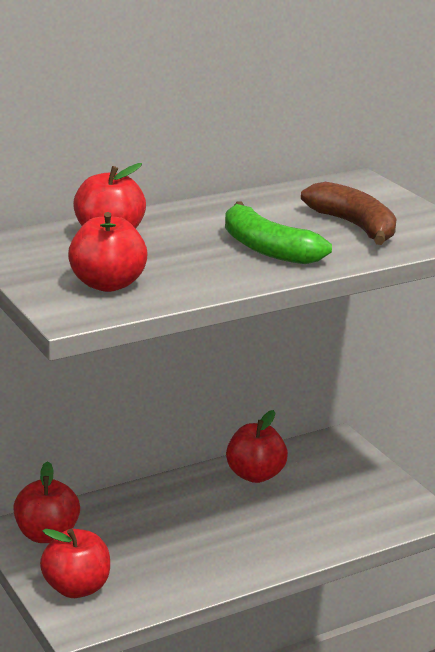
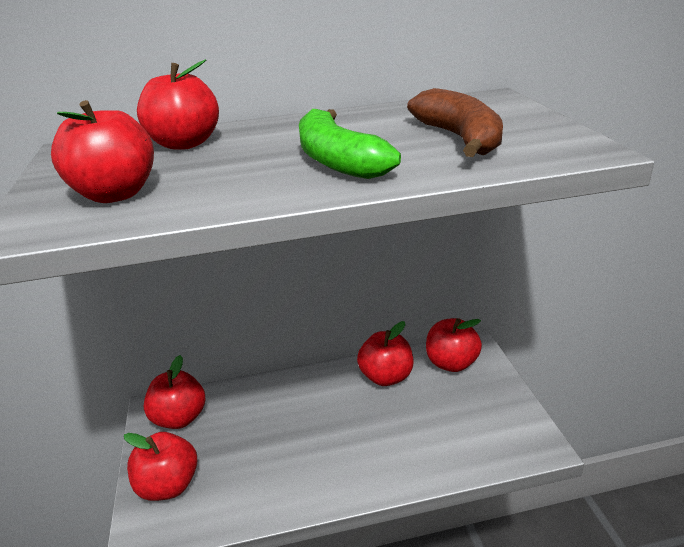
camera: 20 degrees right, 5 degrees up
(319, 456) = (451, 363): none -> red apple

